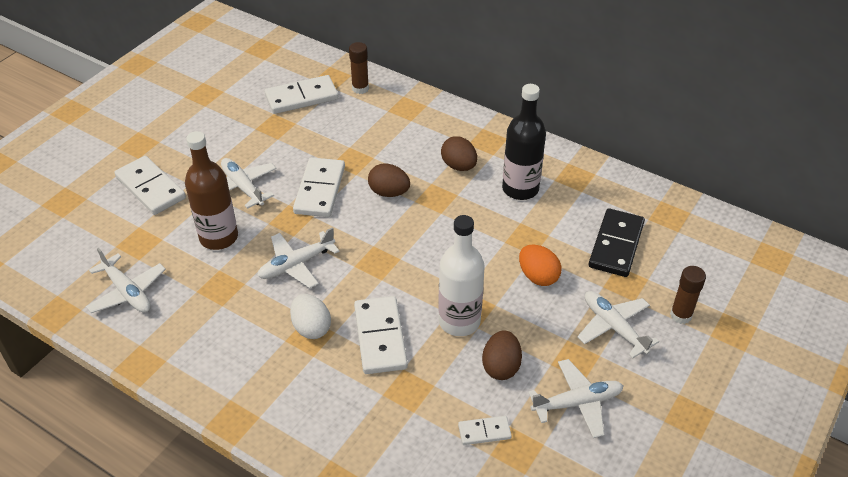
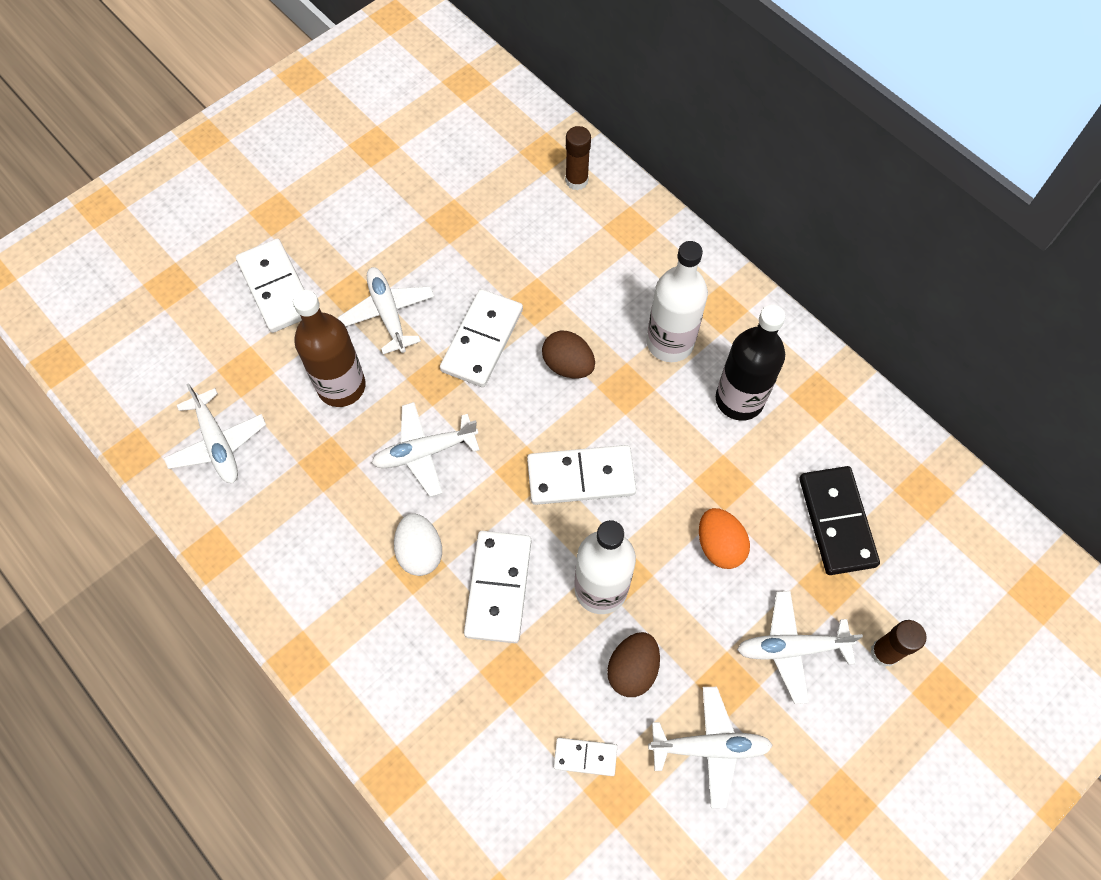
camera: 15 degrees right, 20 degrees up
(302, 97) = (496, 179): white domino -> white domino (581, 477)
(459, 166) = (670, 342): brown egg -> white bottle
(613, 327) = (791, 648): white plane -> white plane turned 75 degrees counterclockwise
(616, 245) = (837, 522): black domino -> black domino turned 45 degrees counterclockwise

